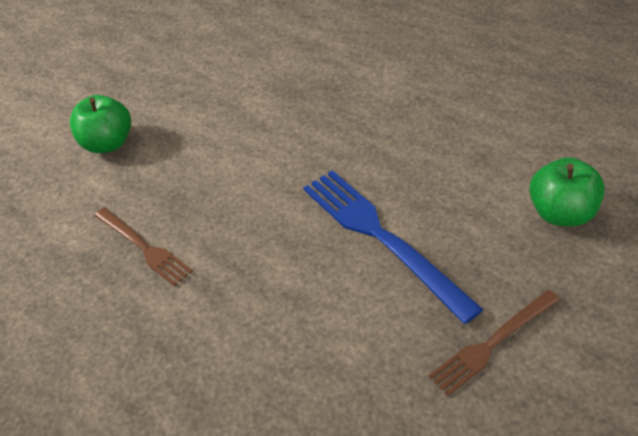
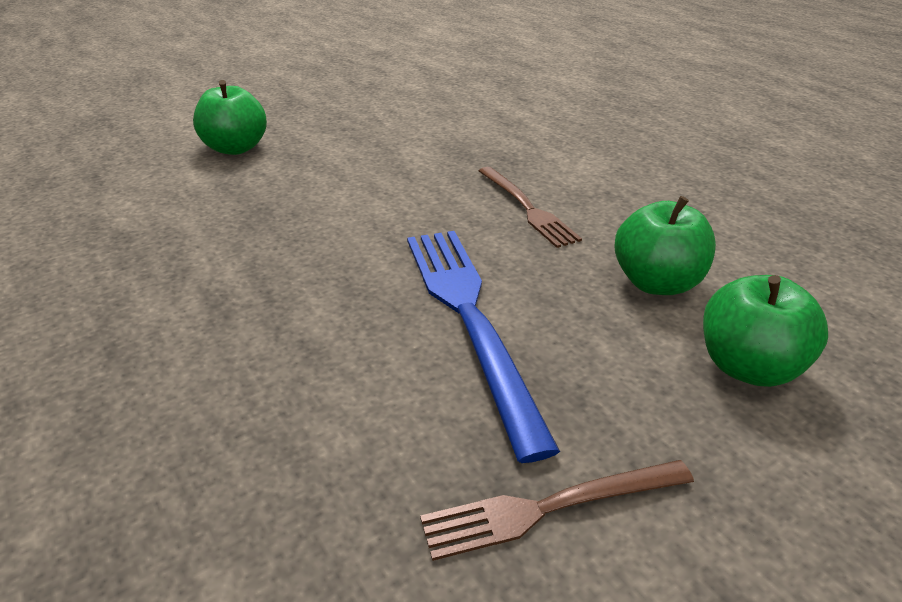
camera: 15 degrees right, 10 degrees down
(143, 247) = (185, 244): brown fork -> brown fork (527, 208)
(484, 168) = (656, 283): none -> green apple

